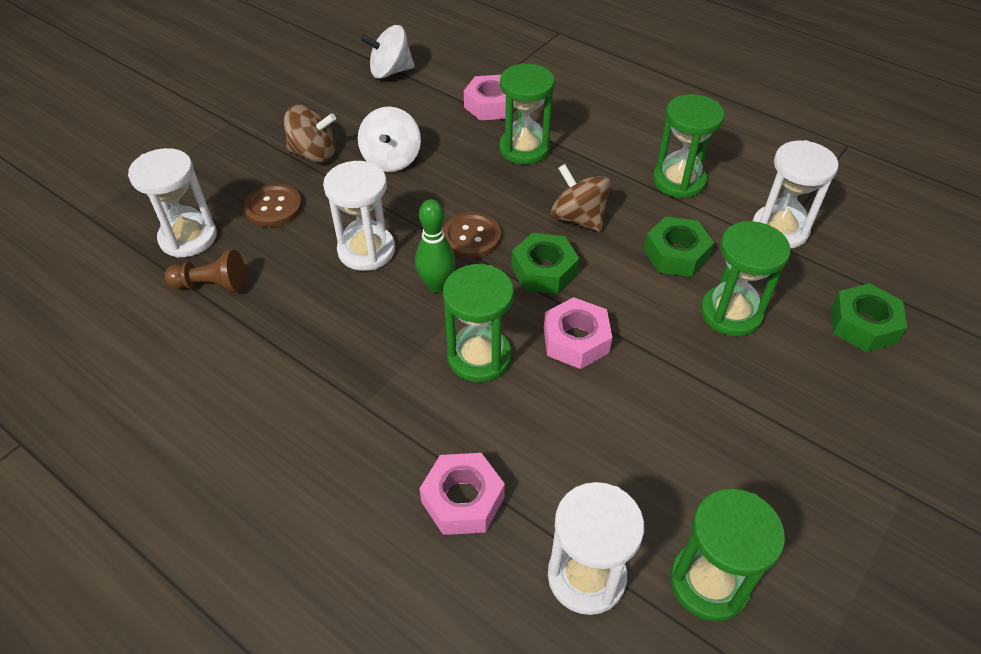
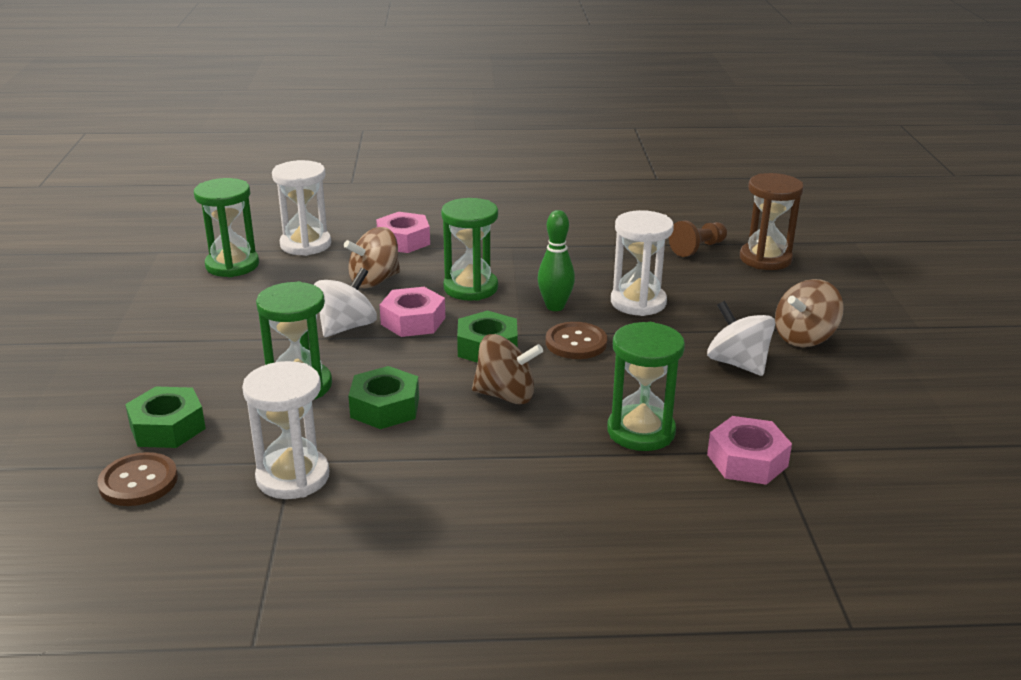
camera: 140 degrees right, 20 degrees down
(188, 237) = (765, 259): white hourglass -> brown hourglass
(273, 207) = (752, 295): brown button -> brown button (138, 481)
(390, 72) = (910, 442): white spinning top -> white spinning top (347, 327)
(561, 431) = (374, 281): none -> brown spinning top
(679, 181) = (443, 477): green hourglass -> none

